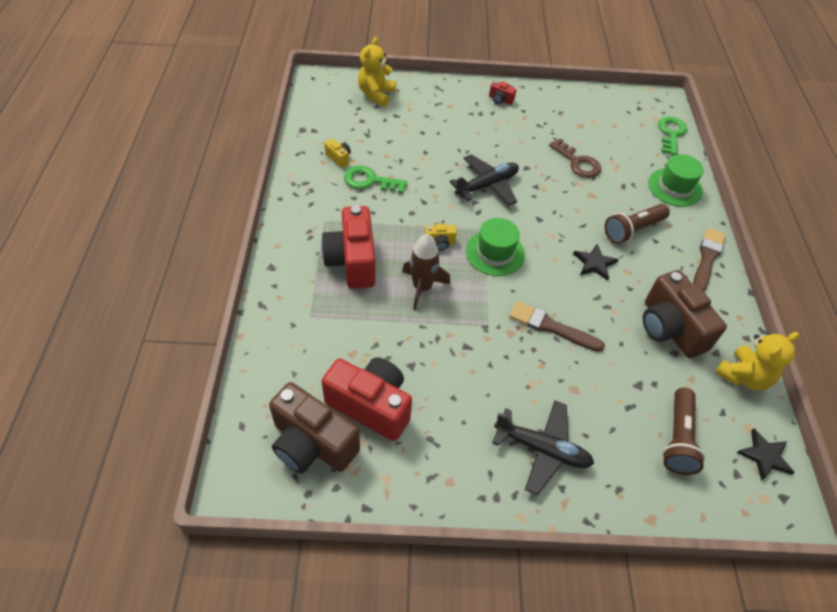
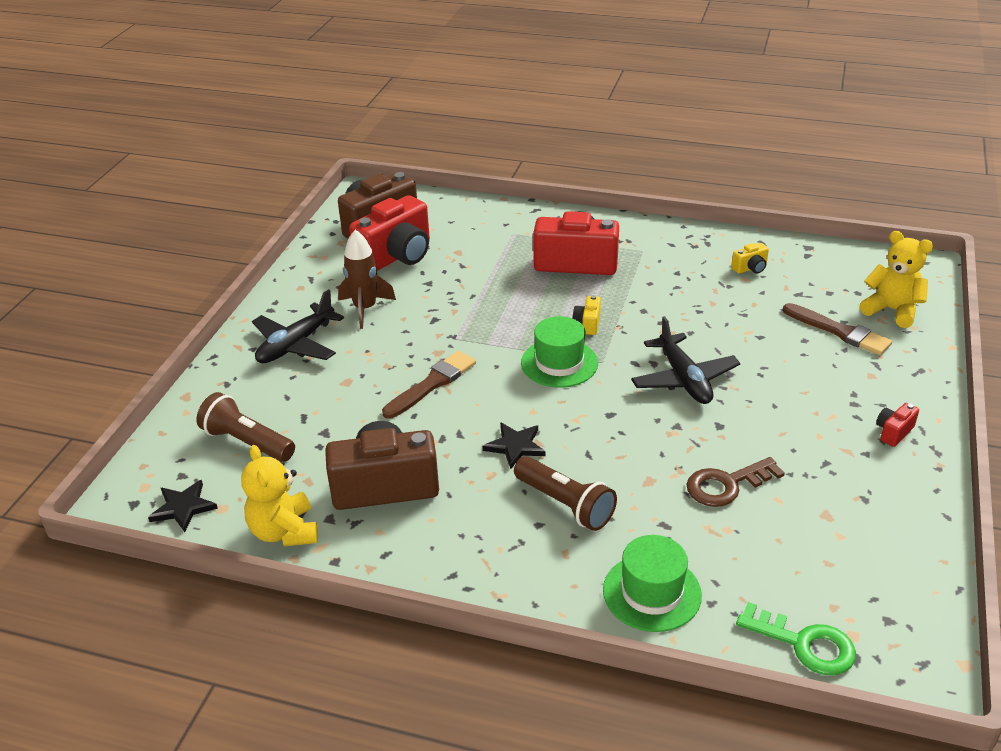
camera: 110 degrees right, 15 degrees down
(370, 181) = (705, 286): green key -> none
(422, 288) = (523, 302): brown rocket -> brown rocket (365, 309)
(632, 230) = (565, 504): brown flashlight -> brown flashlight turned 150 degrees clockwise
(707, 258) = (486, 573): brown brush -> brown brush (839, 331)

